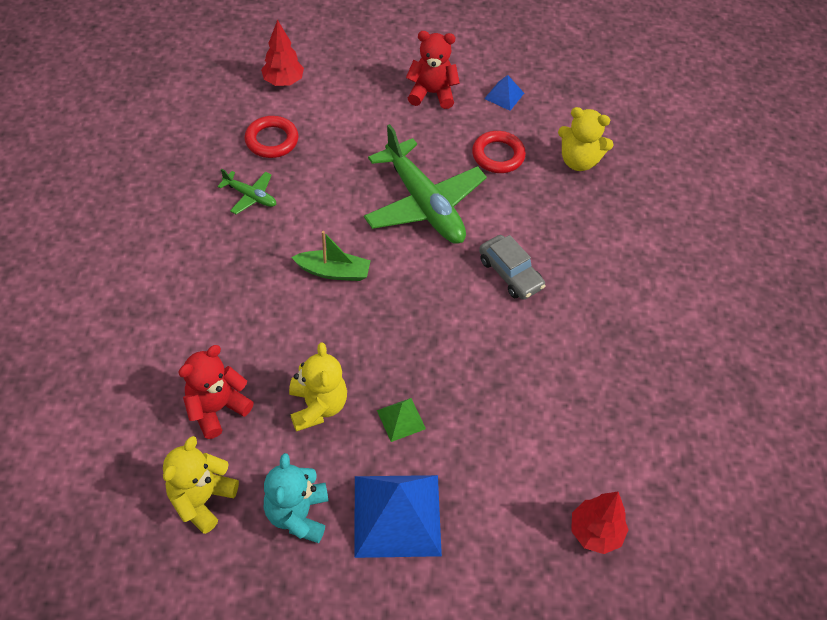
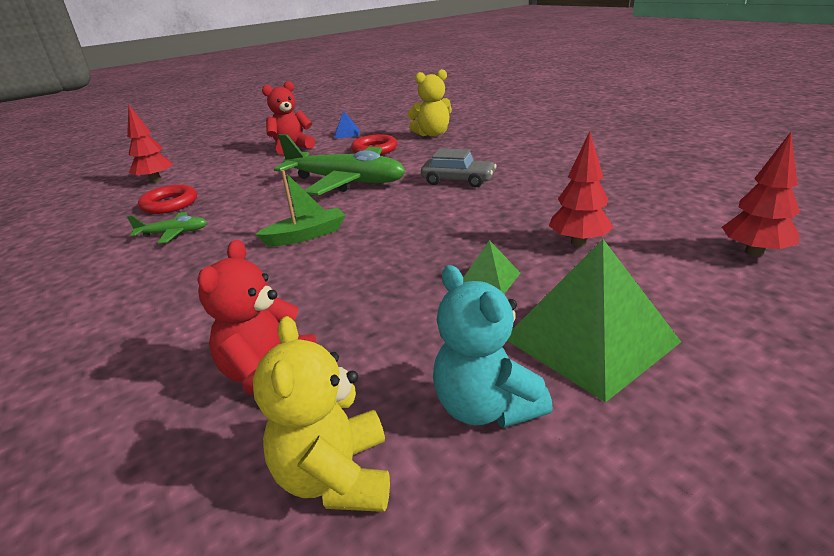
camera: 30 degrees left, 25 degrees down
(317, 406) = (393, 313): yellow teddy bear -> none
(397, 515) = (589, 340): blue pyramid -> green pyramid
(499, 428) = (578, 242): none -> red tree

